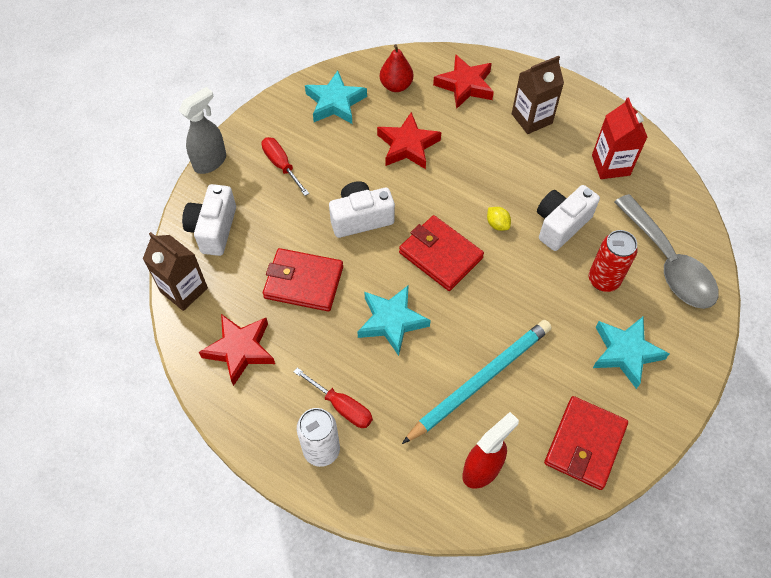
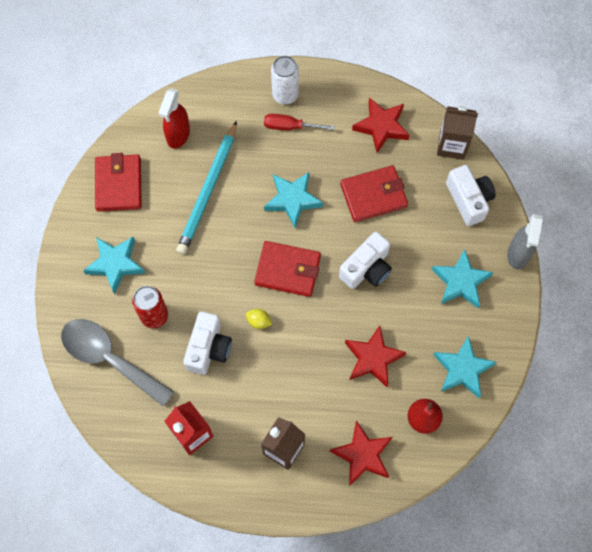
camera: 150 degrees right, 10 degrees up
(281, 165) = (460, 282): red screwdriver -> turquoise star

